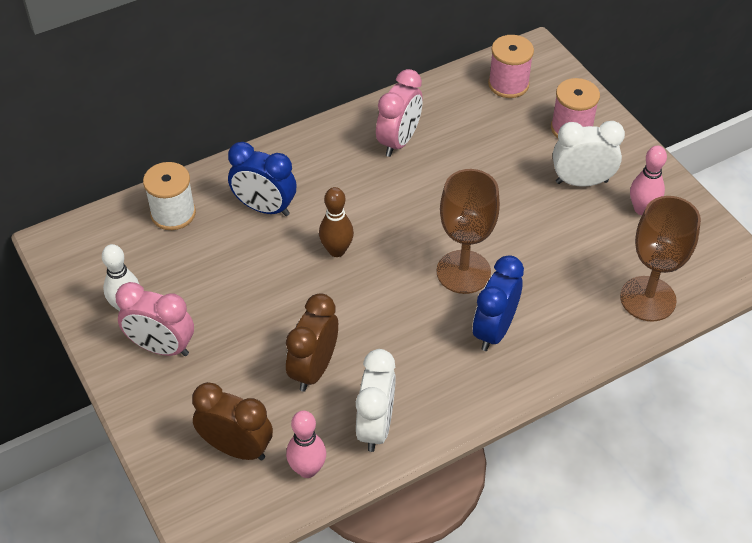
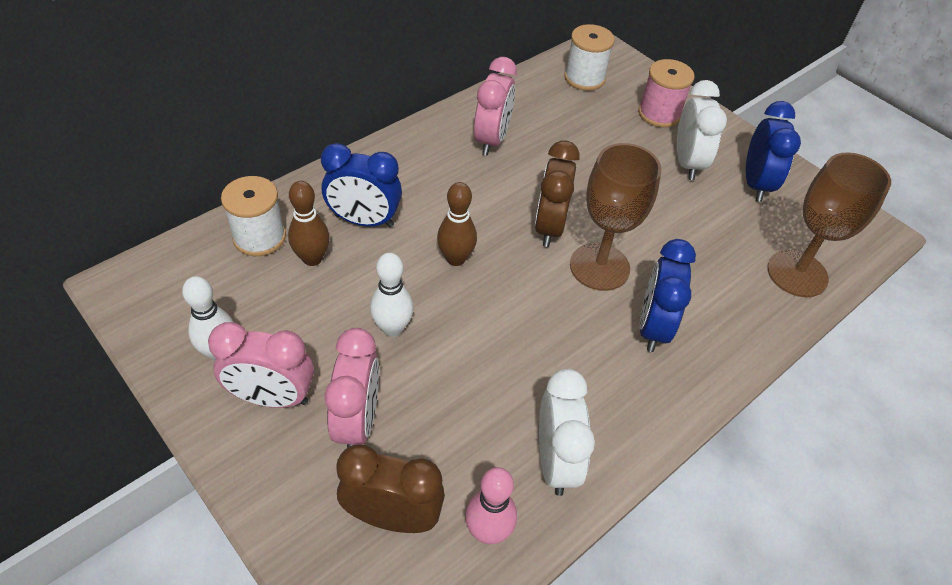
camera: 15 degrees left, 0 degrees up
(214, 237) = (312, 258): none -> brown bowling pin
(224, 374) = (357, 421): none -> pink clock
(269, 304) = (392, 328): none -> white bowling pin
(314, 369) = (464, 400): brown clock -> brown clock (549, 227)
(508, 84) = (584, 78): pink spool -> white spool
(581, 182) = (687, 163): white clock -> white clock turned 105 degrees clockwise
(642, 209) = (755, 184): pink bowling pin -> blue clock

